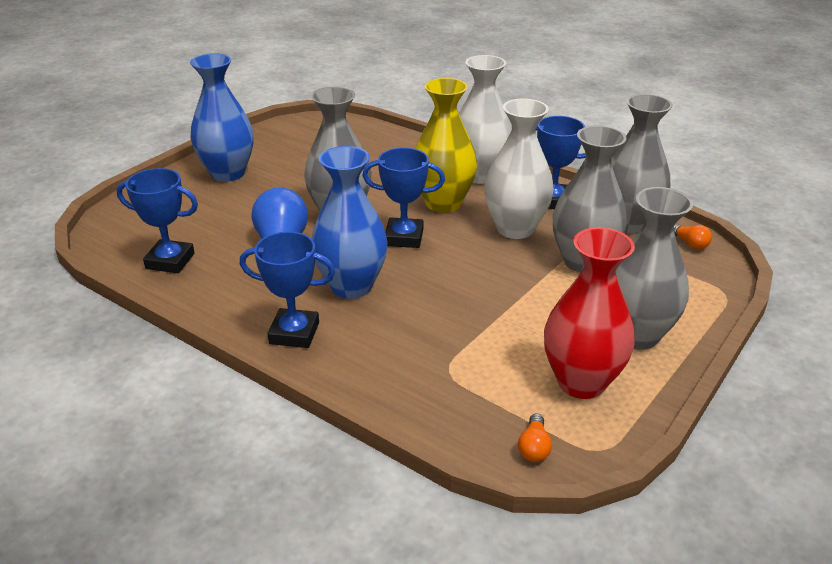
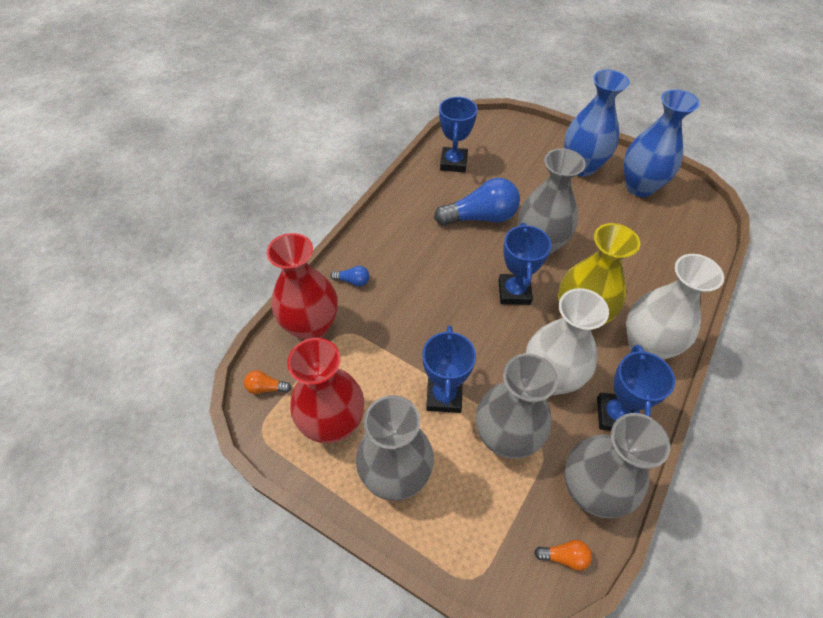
camera: 85 degrees right, 20 degrees up
(294, 333) = (381, 240): blue trophy -> blue trophy (444, 396)
(351, 286) = (439, 265): blue vase -> blue vase (639, 187)
(361, 361) = (353, 281): none -> blue light bulb
(435, 403) = (311, 327): none -> red vase
(689, 243) = (564, 556): orange light bulb -> orange light bulb turned 135 degrees counterclockwise

